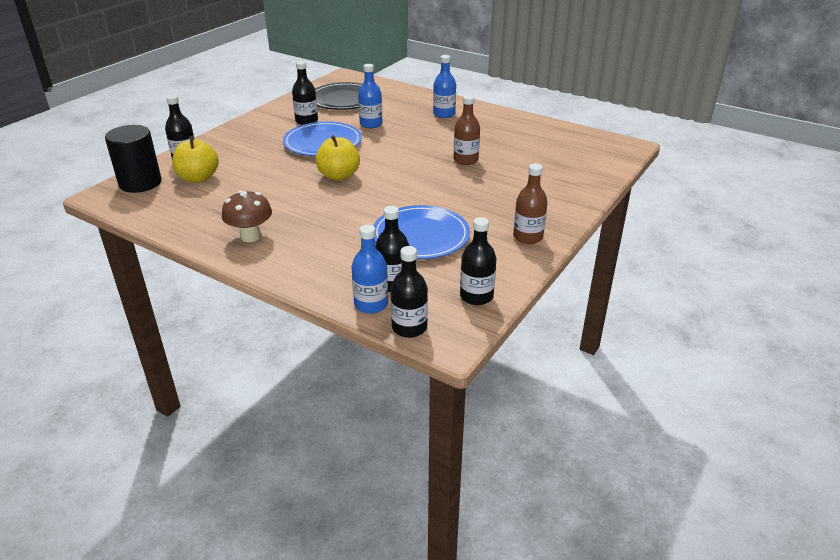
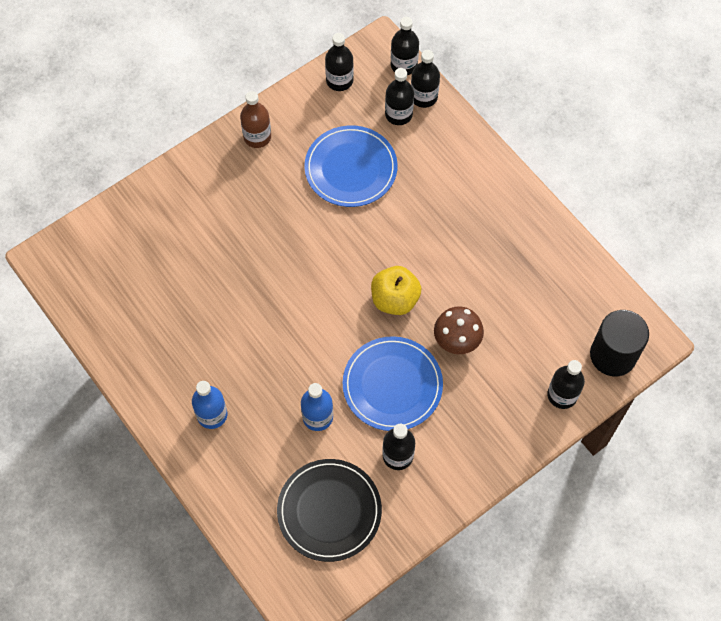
camera: 160 degrees left, 30 degrees up
(198, 178) = (549, 345): yellow apple -> none
(250, 236) = (505, 217): brown mushroom -> brown mushroom (456, 341)
(371, 304) = (424, 97): blue bottle -> black bottle
(465, 160) = (243, 288): brown bottle -> none

